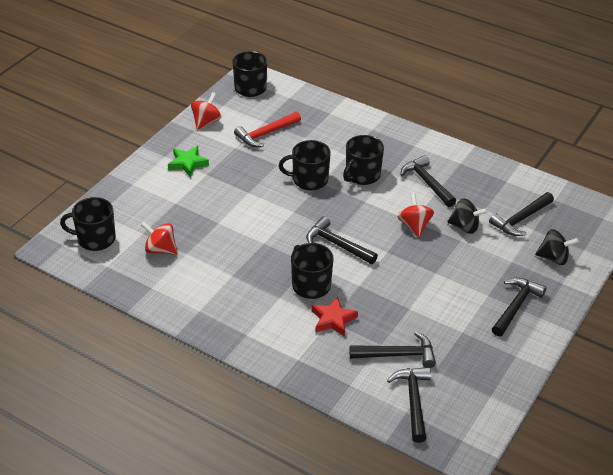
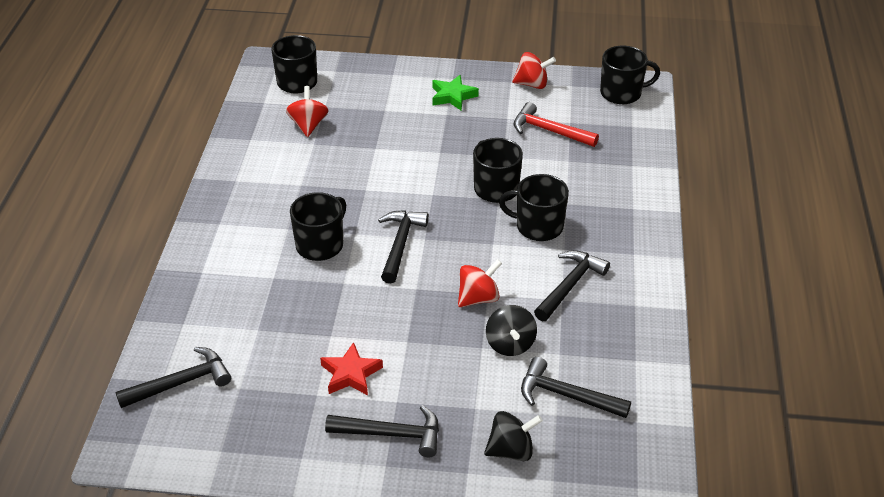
camera: 65 degrees right, 0 degrees up
(333, 319) = (276, 279): red star -> red star (351, 374)
(397, 355) = (248, 348): black hammer -> none
(553, 258) = (511, 450): black spinning top -> black spinning top turned 90 degrees counterclockwise

